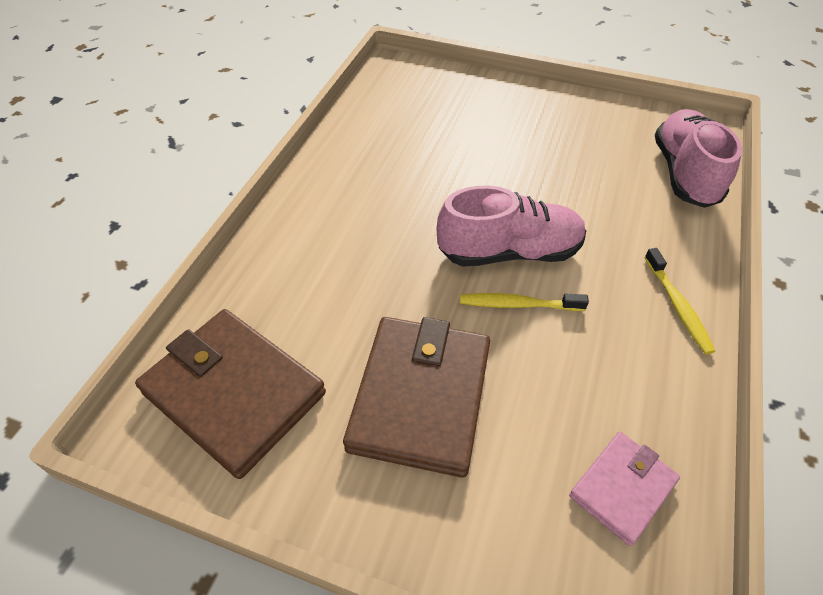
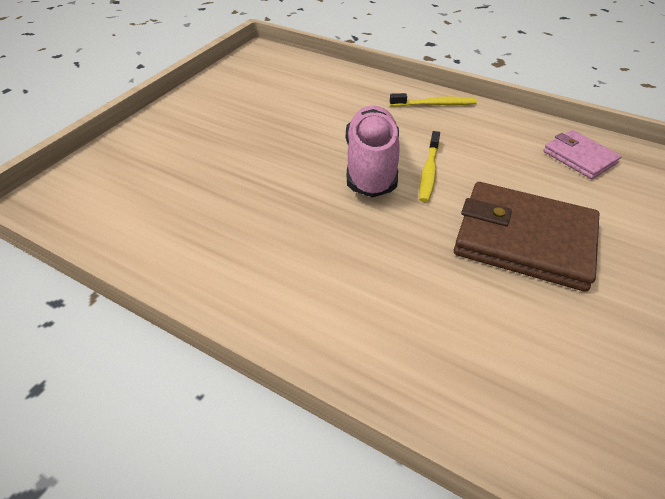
camera: 80 degrees left, 5 degrees down
(234, 393) = (537, 381): brown wallet -> none
(684, 173) = (307, 71): pink shoe -> none

